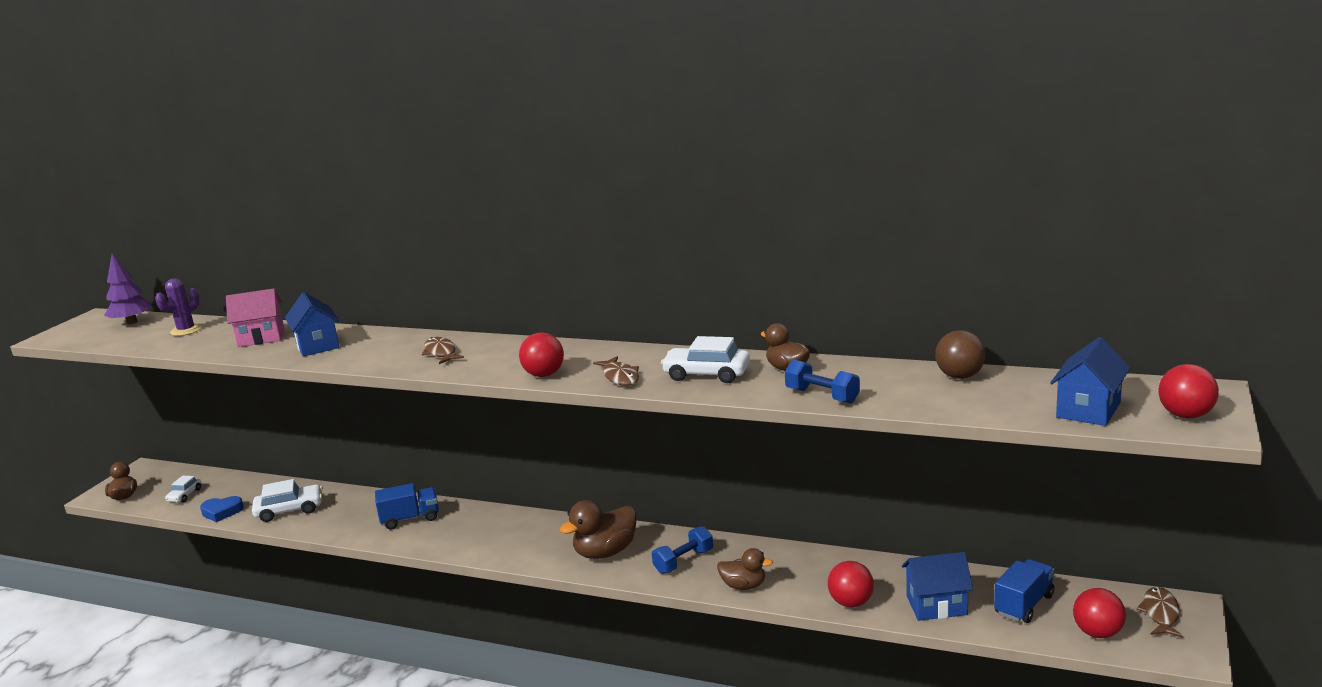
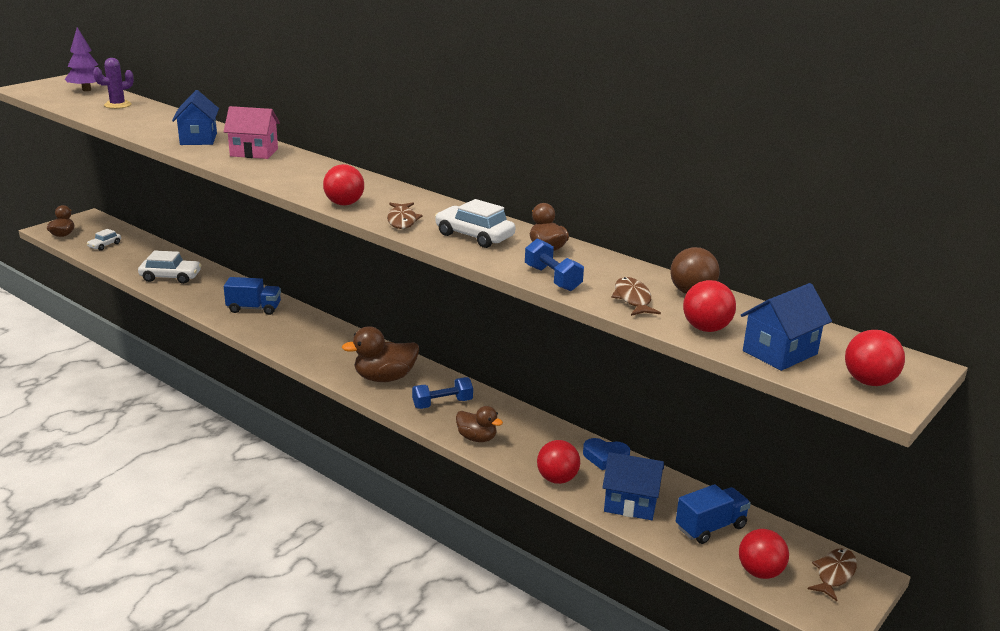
camera: 15 degrees right, 5 degrees up
(222, 512) = (122, 265): blue heart -> blue heart (605, 457)
(261, 338) = (164, 123): pink house -> pink house (254, 152)
(441, 353) = (283, 167): brown fish -> brown fish (633, 299)
(1005, 406) = (706, 328): none -> red ball

